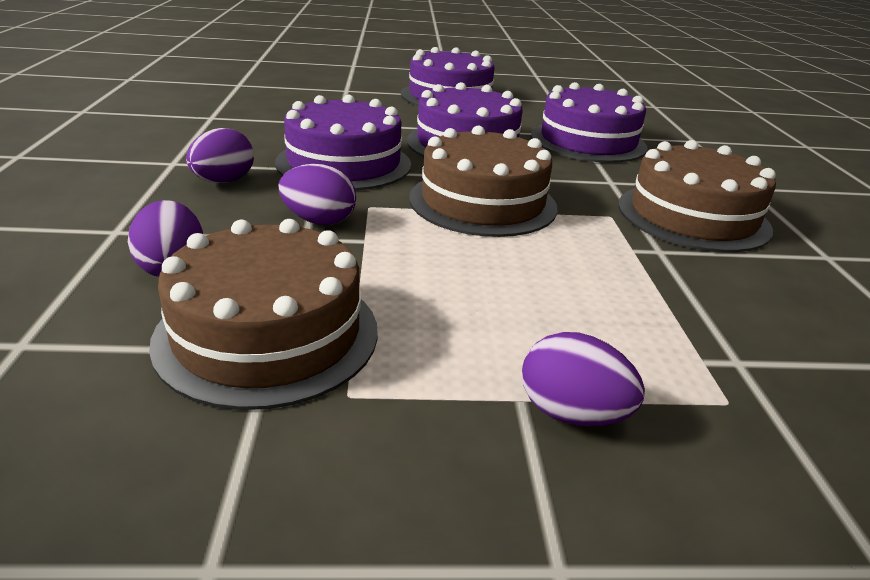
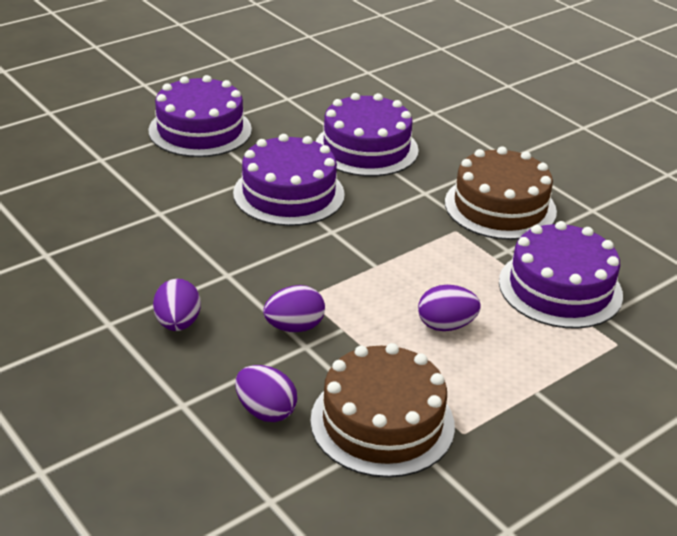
camera: 35 degrees left, 5 degrees up
(344, 163) = (232, 261): purple cake -> purple cake (560, 288)
(482, 202) = (370, 256): brown cake -> none
(572, 414) = (563, 387): purple egg -> purple egg (446, 325)

